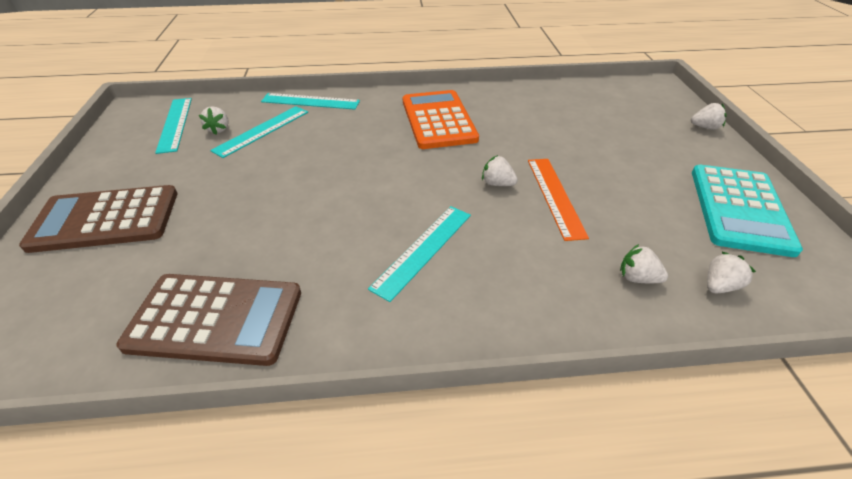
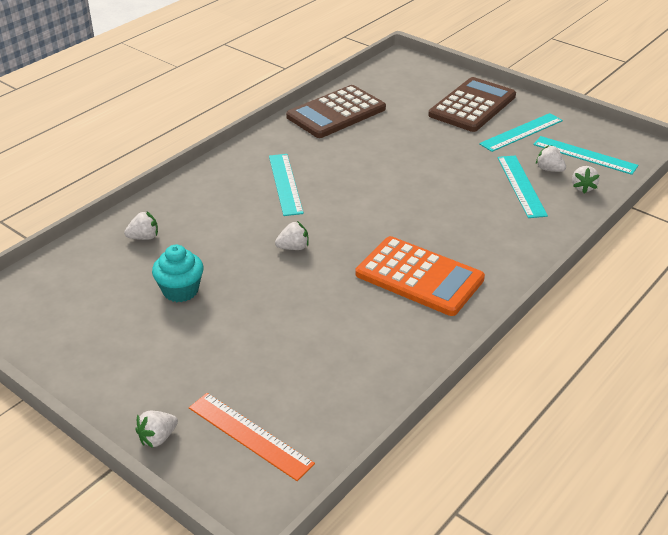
camera: 135 degrees right, 5 degrees down
(310, 101) = (550, 228): turquoise ruler -> turquoise ruler (521, 132)
(555, 196) = (241, 262): orange ruler -> orange ruler (249, 435)
(631, 202) = (180, 291): none -> turquoise cupcake
(719, 286) = (89, 260): white strawberry -> white strawberry (583, 187)
(739, 209) = (89, 334): turquoise calculator -> none

